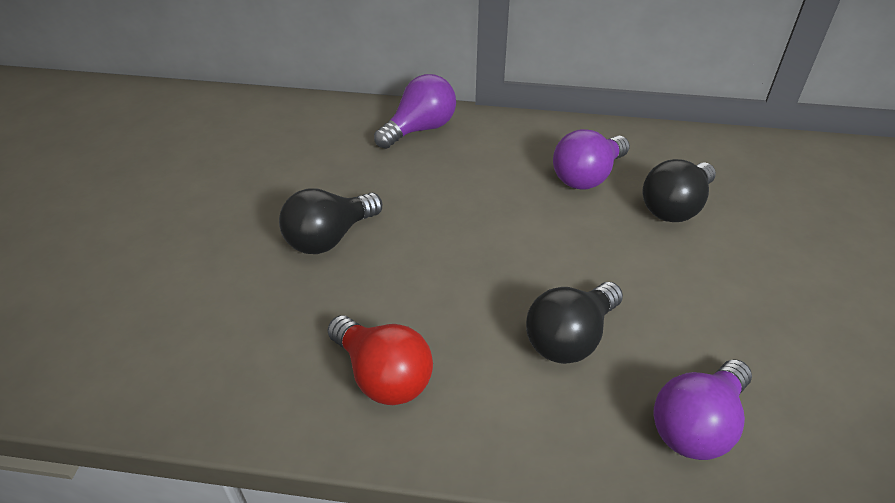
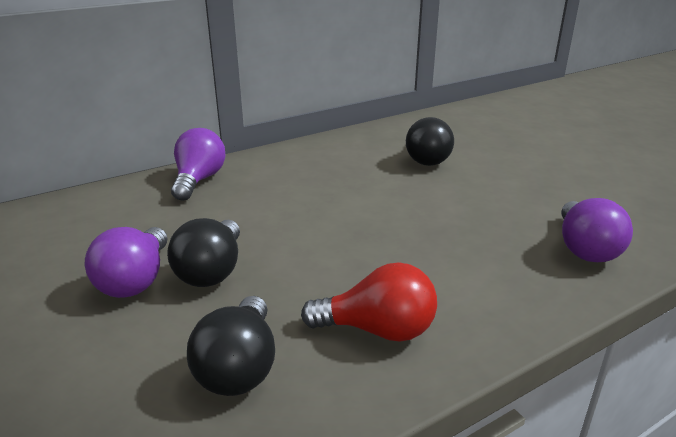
camera: 40 degrees left, 15 degrees down
(570, 338) = (464, 244): black light bulb -> black light bulb (239, 367)
(587, 176) = (355, 163): purple light bulb -> purple light bulb (135, 280)

